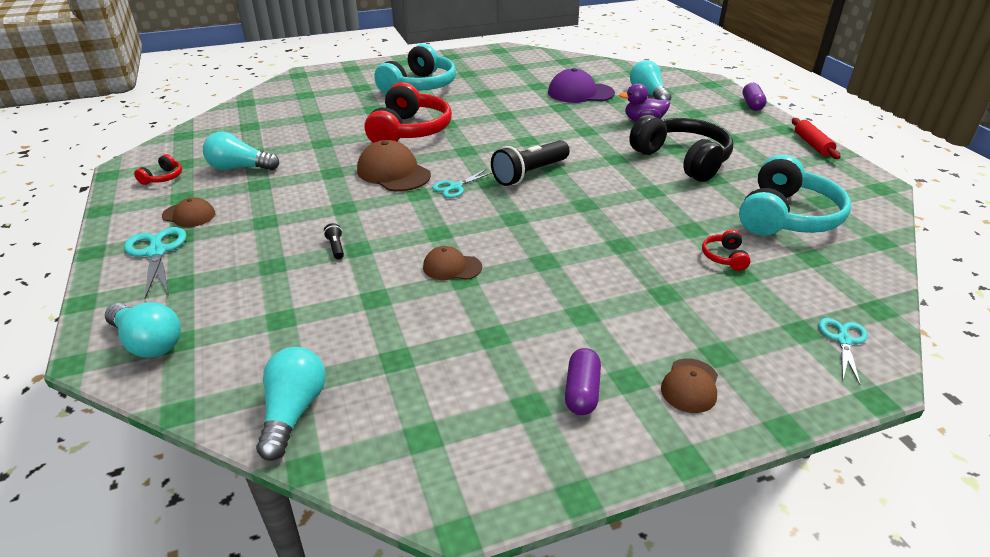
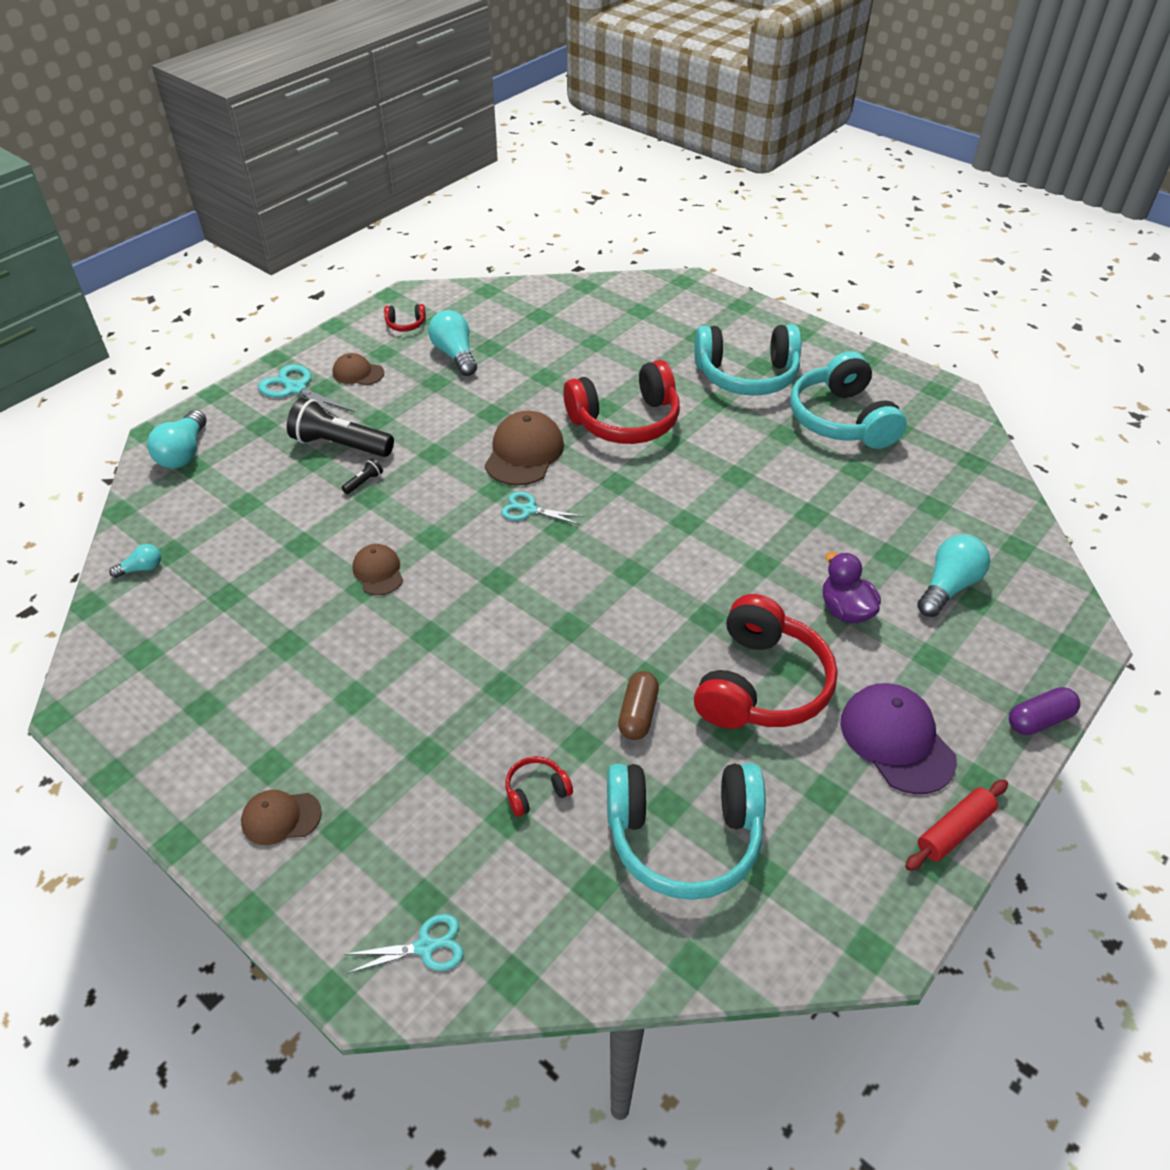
camera: 60 degrees right, 10 degrees up
(156, 252) = (295, 388): turquoise scissors -> turquoise scissors turned 90 degrees counterclockwise
(189, 215) = (358, 373): brown cap -> brown cap turned 120 degrees clockwise
(293, 412) = (142, 568): turquoise light bulb -> turquoise light bulb, size x0.53
(492, 76) = (842, 419): none -> turquoise headphones
(529, 174) = (604, 555): black flashlight -> black flashlight (340, 445)
(580, 93) = (876, 517): purple cap -> purple cap (896, 740)
(581, 391) = (237, 736): purple capsule -> none
(680, 203) = (638, 714): none -> brown capsule
(682, 160) = (760, 684): black headphones -> red headphones

